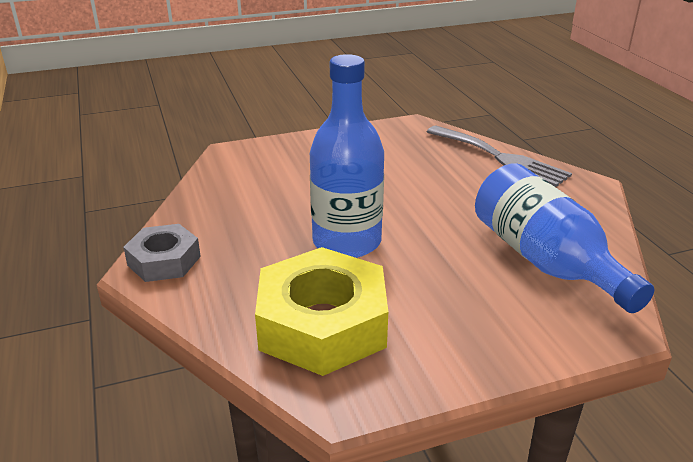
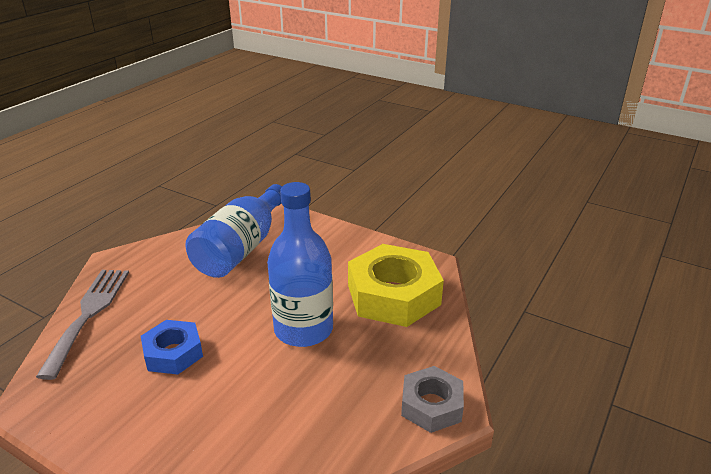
camera: 130 degrees left, 0 degrees up
(399, 176) = (173, 353): none -> blue nut

